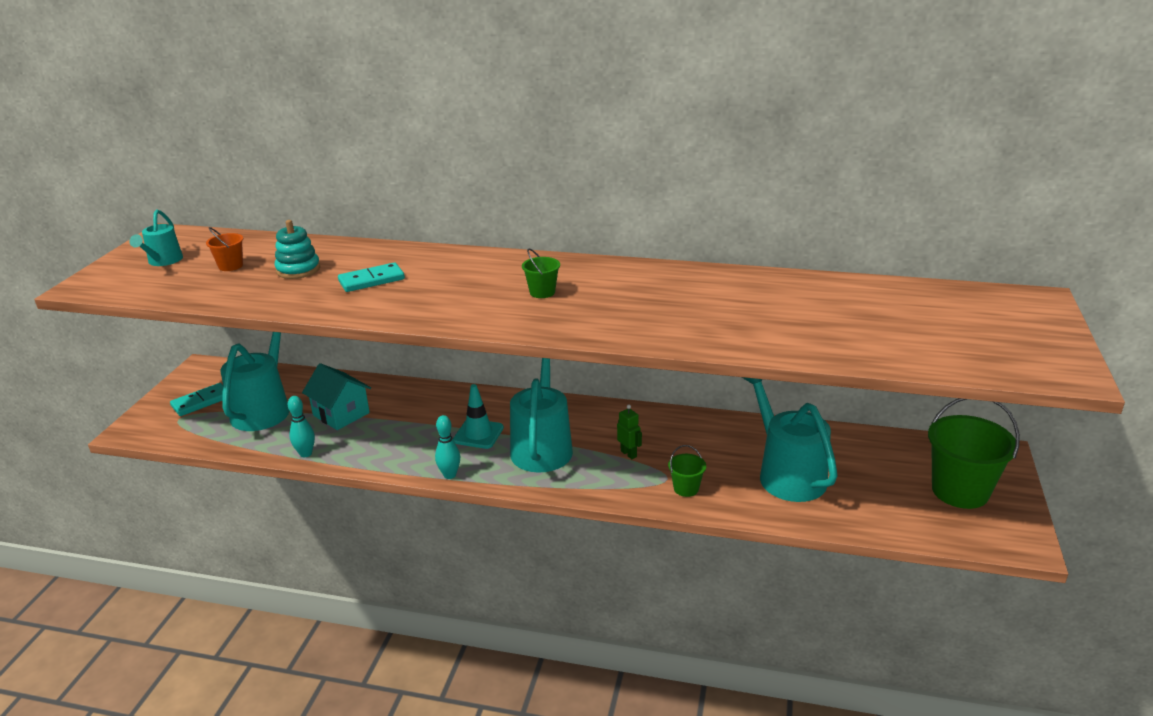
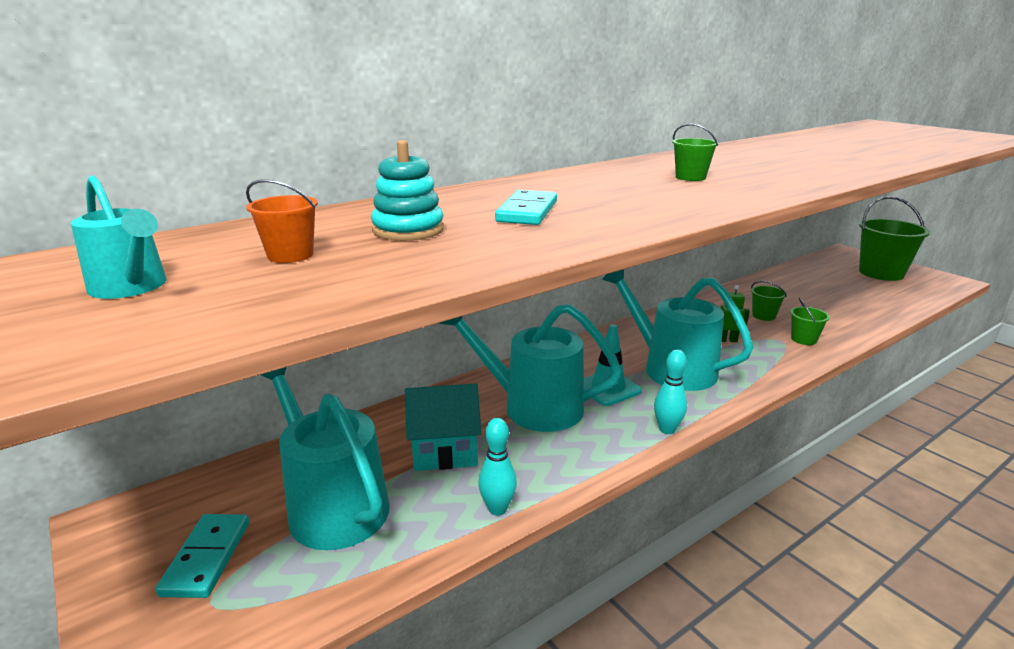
camera: 50 degrees left, 5 degrees down
(710, 455) = (763, 316): none -> green bucket
(786, 473) = (815, 304): turquoise watering can -> turquoise watering can (531, 406)

